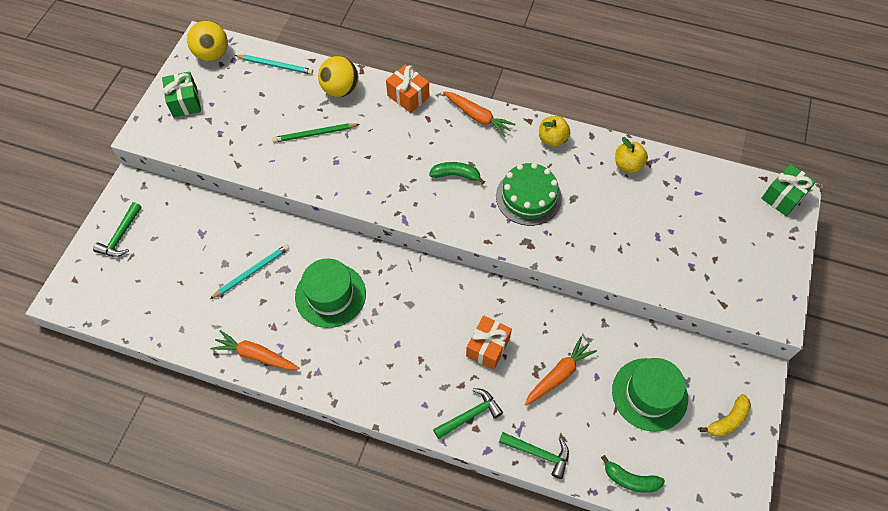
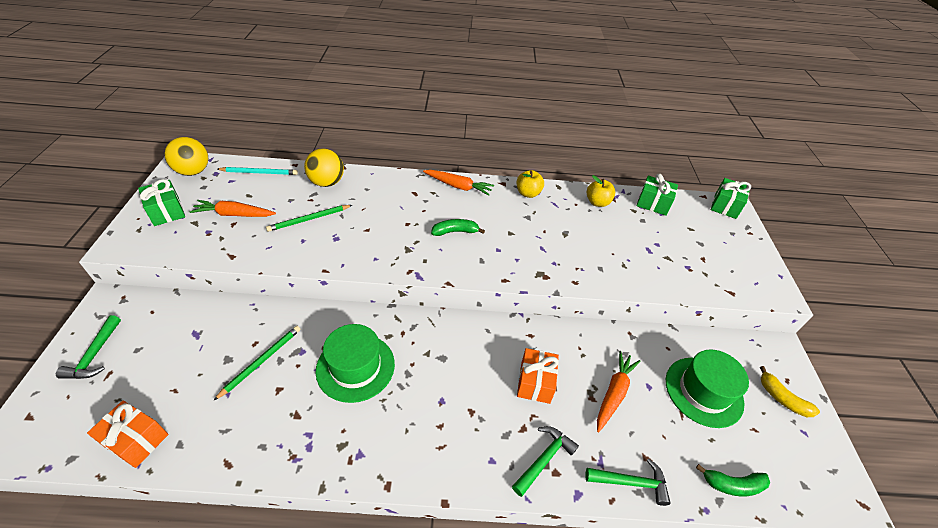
camera: 20 degrees left, 15 degrees down
(252, 272) = (261, 361): turquoise pencil -> green pencil
(256, 355) = (280, 453): orange carrot -> orange carrot (234, 214)
(408, 96) = (391, 180): orange gift -> orange gift (136, 440)
(528, 197) = (527, 238): green cake -> none
(694, 178) = (653, 203): none -> green gift
(727, 420) = (782, 398): yellow banana -> yellow banana turned 105 degrees clockwise

